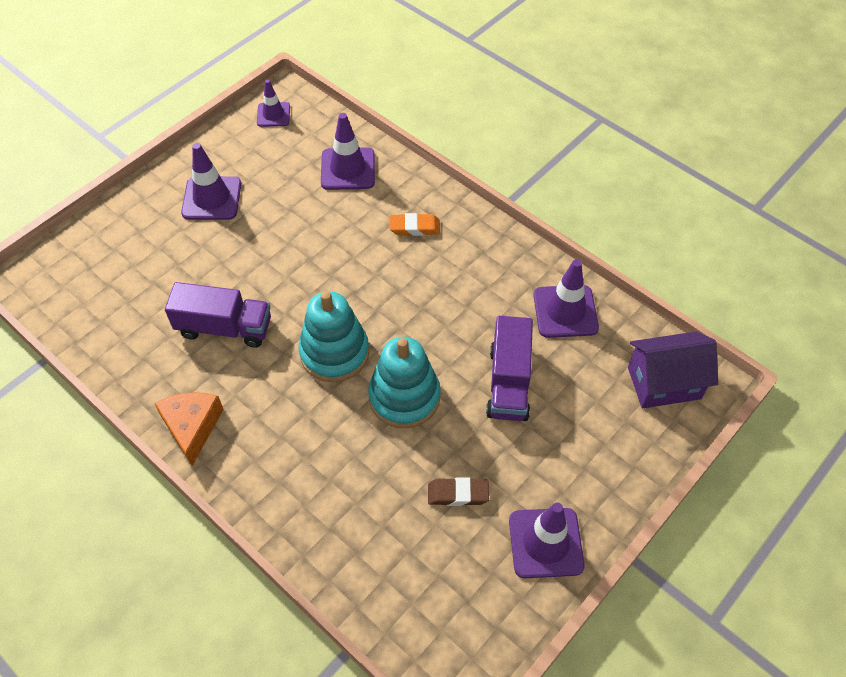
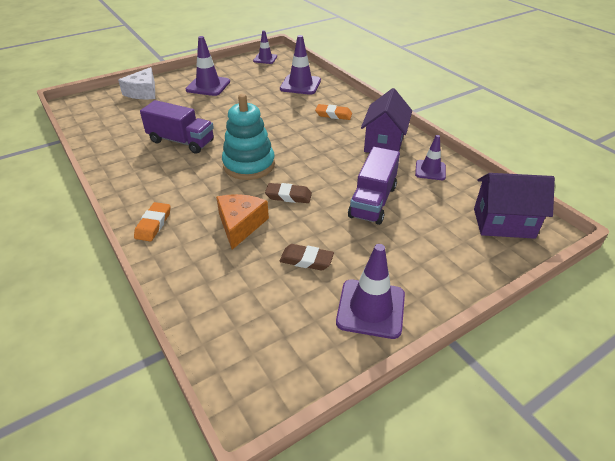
camera: 15 degrees right, 15 degrees down
(119, 233) = (143, 92): none -> white cheese
(192, 427) = (128, 186): orange cheese -> orange cheese (240, 225)
(256, 484) = (153, 224): none -> orange eraser
(404, 397) = (288, 196): turquoise stacking toy -> brown eraser
(497, 272) = (384, 143): none -> purple house
(565, 311) = (430, 170): purple traffic cone -> purple traffic cone, size x0.63

